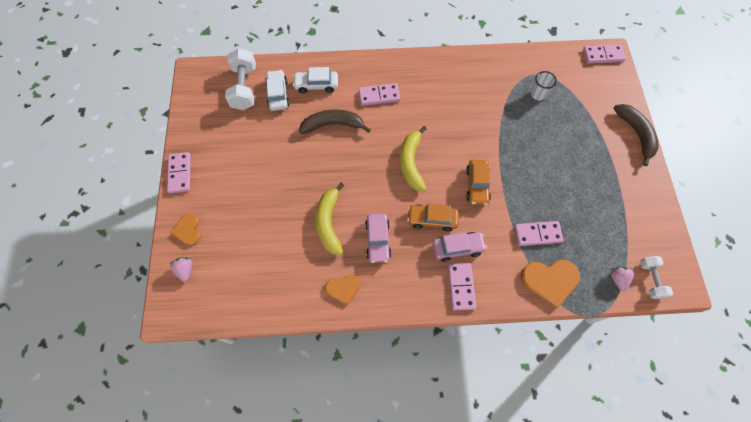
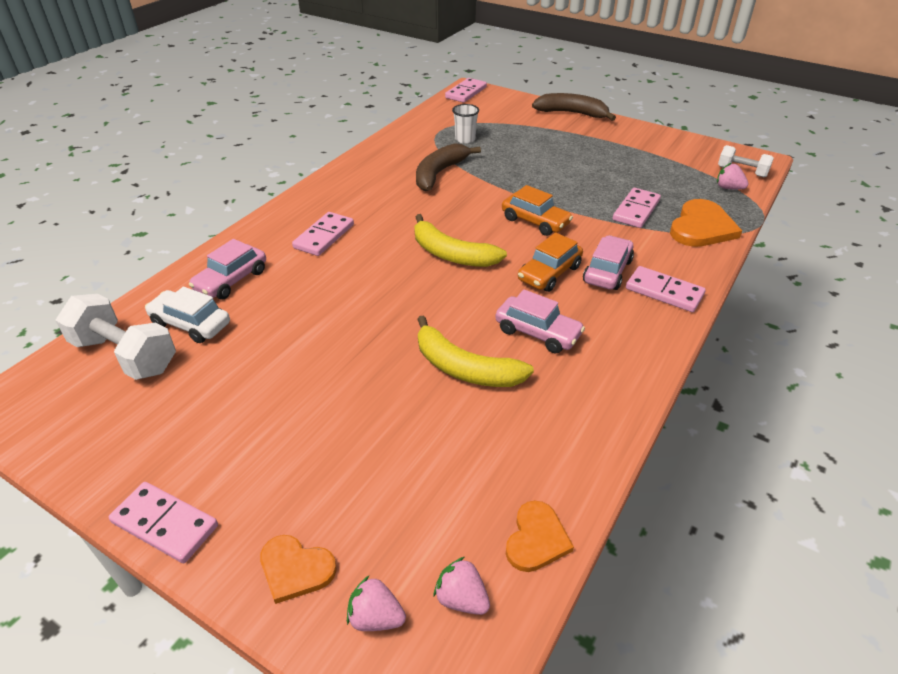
camera: 55 degrees left, 25 degrees down
(209, 295) = (461, 598): none -> pink strawberry
(316, 85) = (231, 280): white car -> pink car
(333, 125) = (313, 293): brown banana -> brown banana (439, 173)
(343, 288) = (587, 402): orange heart -> orange heart (536, 539)

